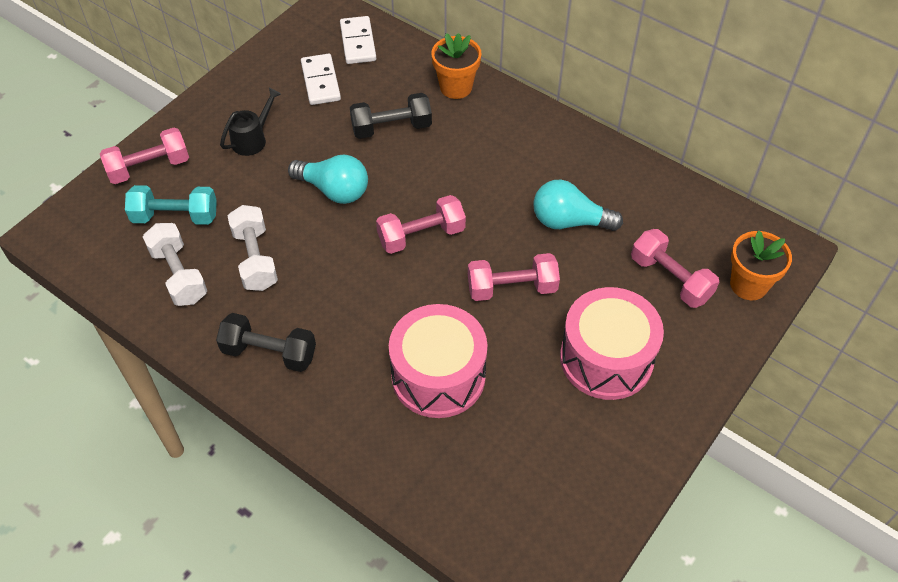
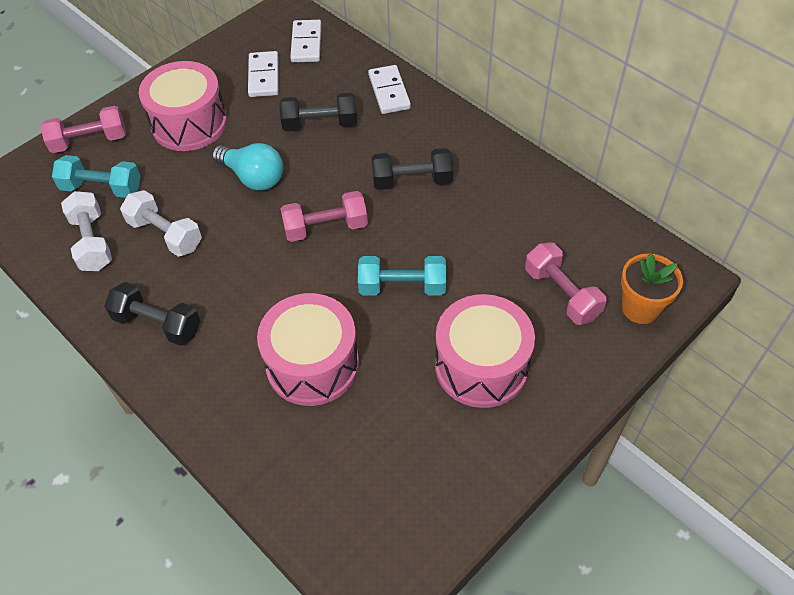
camera: 10 degrees right, 0 degrees up
(253, 139) = (189, 123): black watering can -> pink drum
(255, 259) = (165, 234): white dumbbell -> white dumbbell turned 45 degrees counterclockwise
(456, 87) = (389, 92): orange flower pot -> white domino
(499, 178) = (412, 181): none -> black dumbbell
(512, 288) = (402, 287): pink dumbbell -> turquoise dumbbell
(569, 221) = (472, 228): turquoise light bulb -> none

